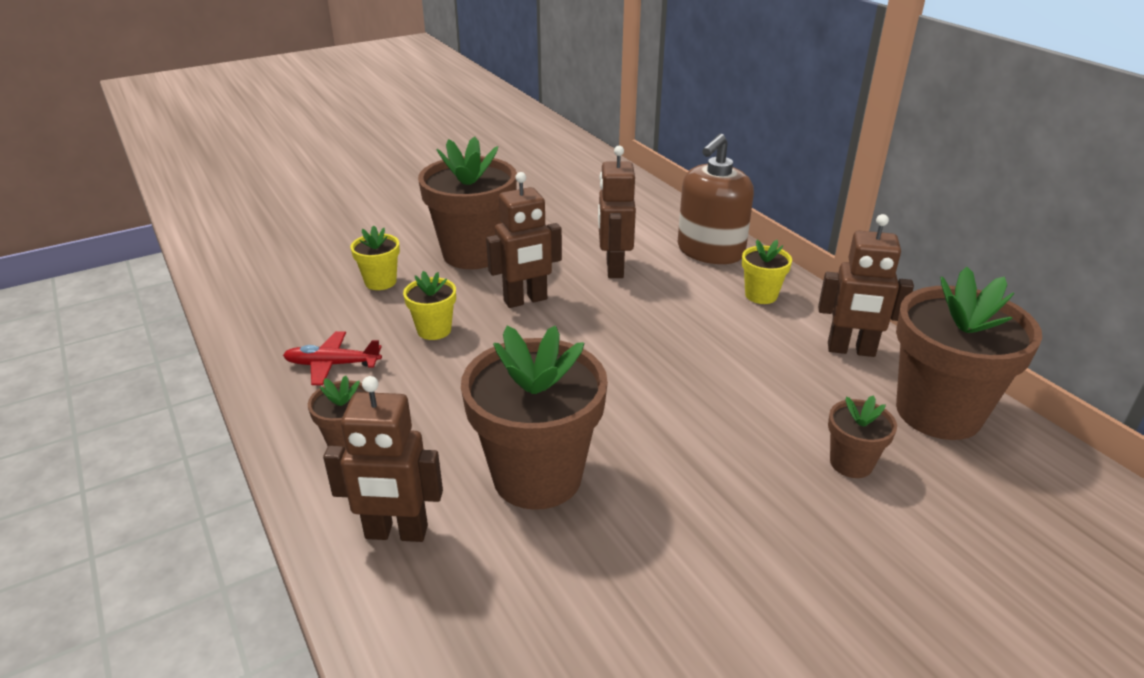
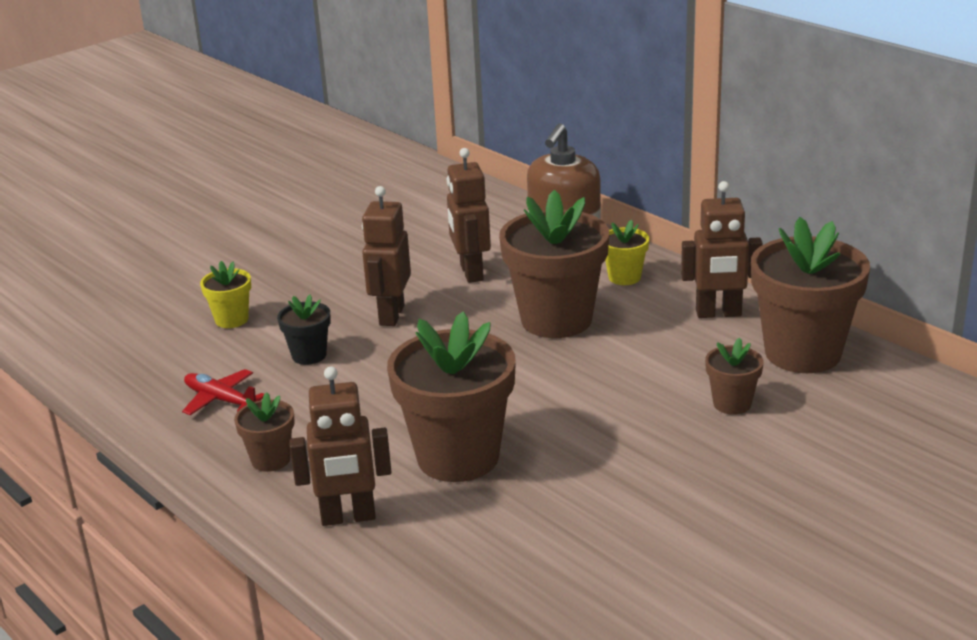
camera: 10 degrees left, 5 degrees down
(333, 364) = (221, 400): red plane -> red plane turned 45 degrees clockwise
(434, 330) = (309, 355): yellow flower pot -> black flower pot
(473, 253) = (318, 279): brown flower pot -> brown flower pot (556, 320)
(525, 300) = (391, 315): brown robot -> brown robot turned 135 degrees clockwise

